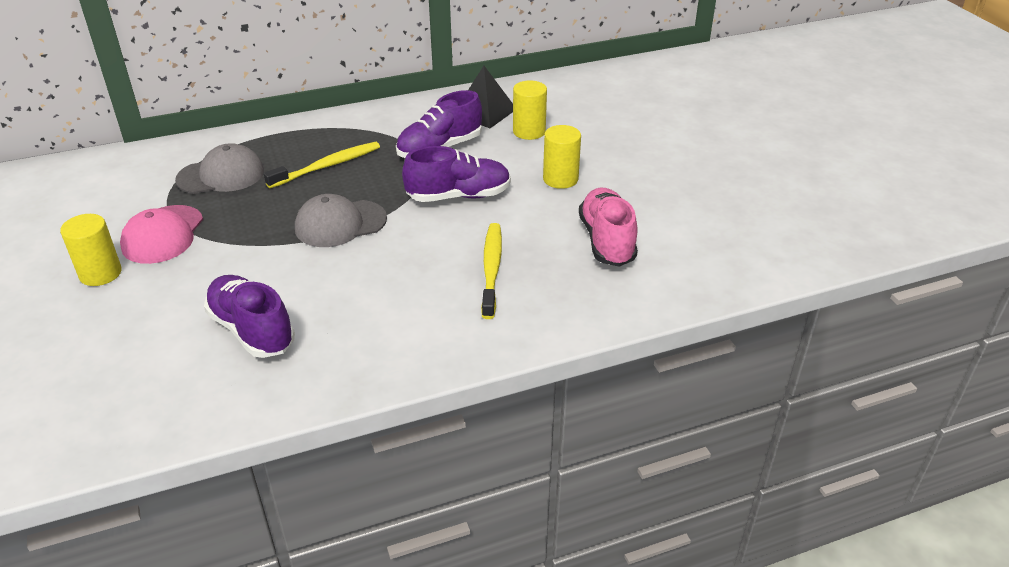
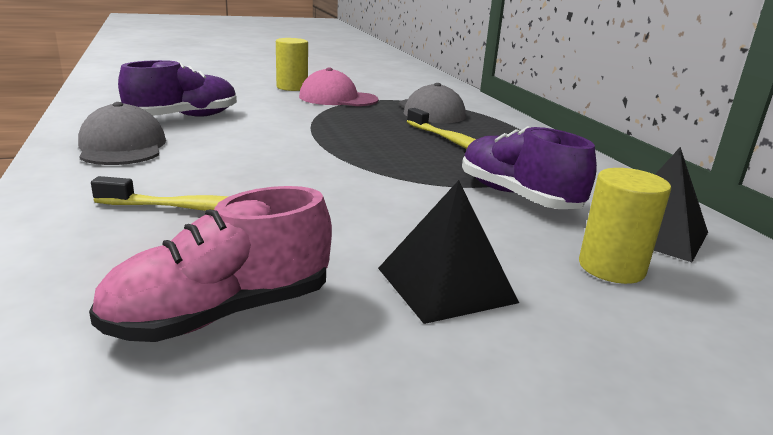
camera: 90 degrees right, 15 degrees down
(340, 224) = (338, 145): grey cap -> grey cap (122, 146)
(458, 196) = (390, 201): purple shoe -> none
(560, 179) = (446, 284): yellow cylinder -> black pyramid
(607, 241) = (222, 313): pink shoe -> pink shoe turned 150 degrees clockwise

